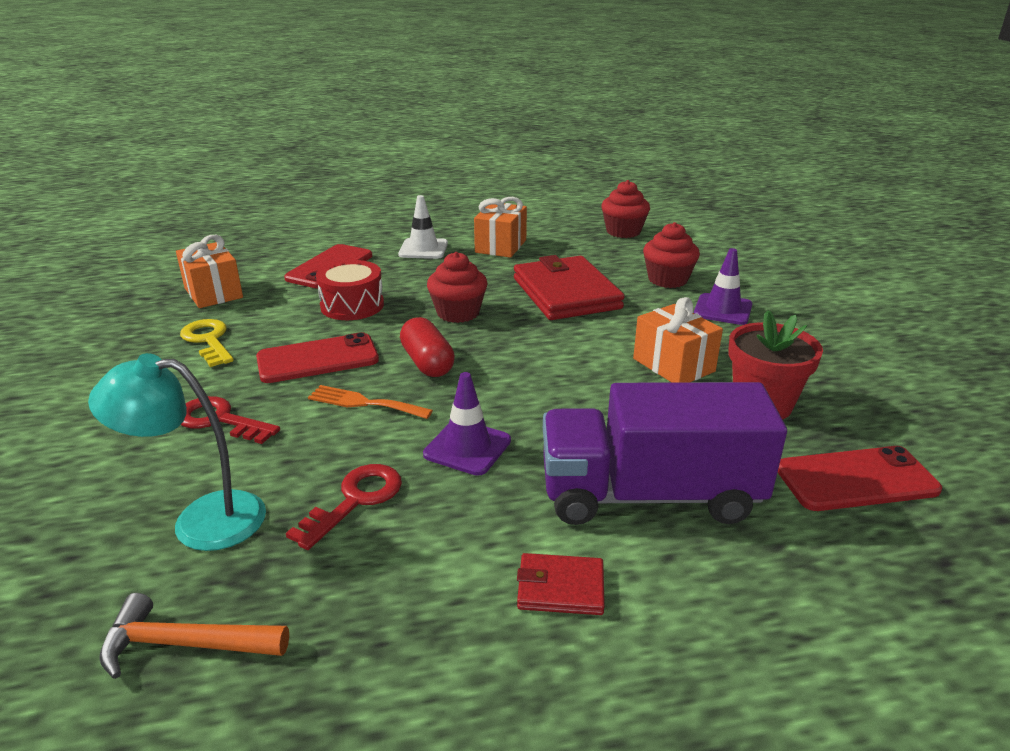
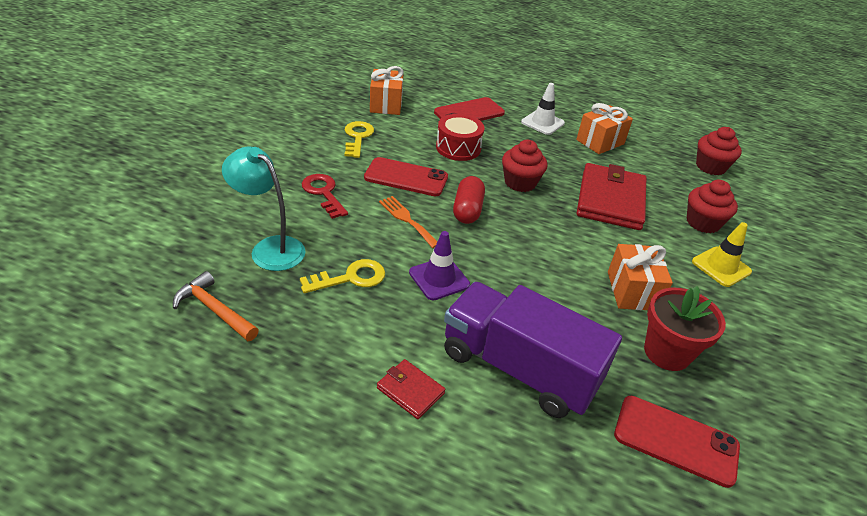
camera: 30 degrees right, 10 degrees up
(355, 500) = (350, 278): red key -> yellow key
(722, 309) = (721, 267): purple traffic cone -> yellow traffic cone

